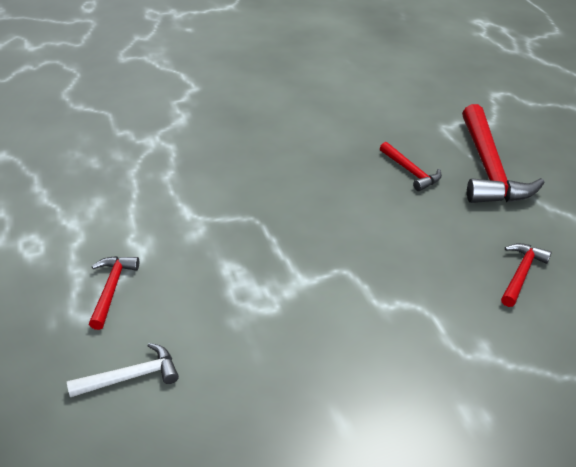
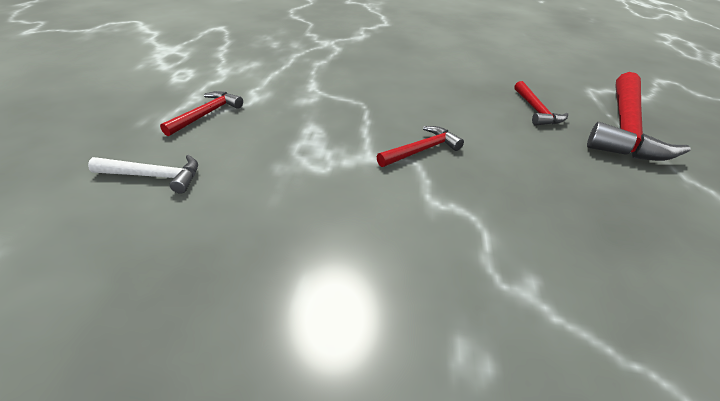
camera: 25 degrees right, 0 degrees up
(521, 273) = (620, 226): red hammer -> red hammer (421, 150)

